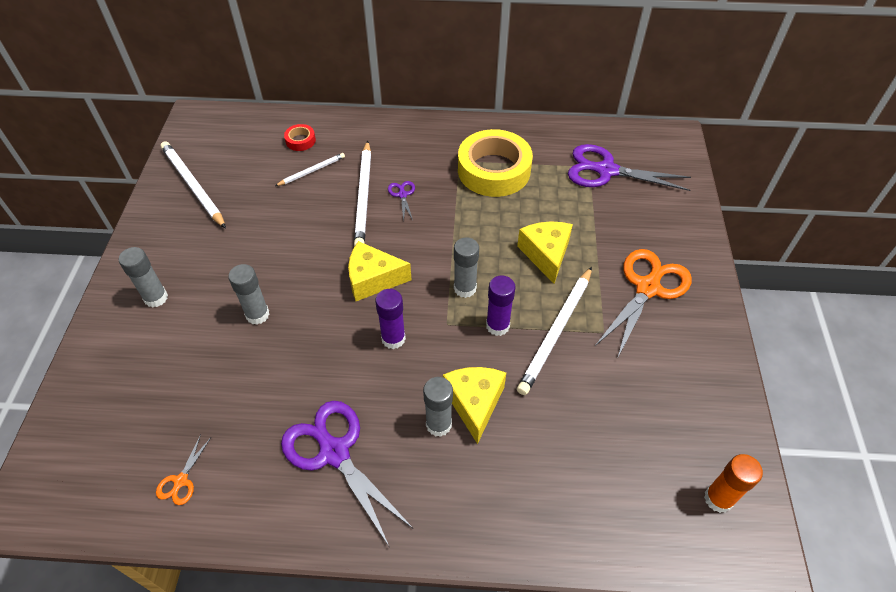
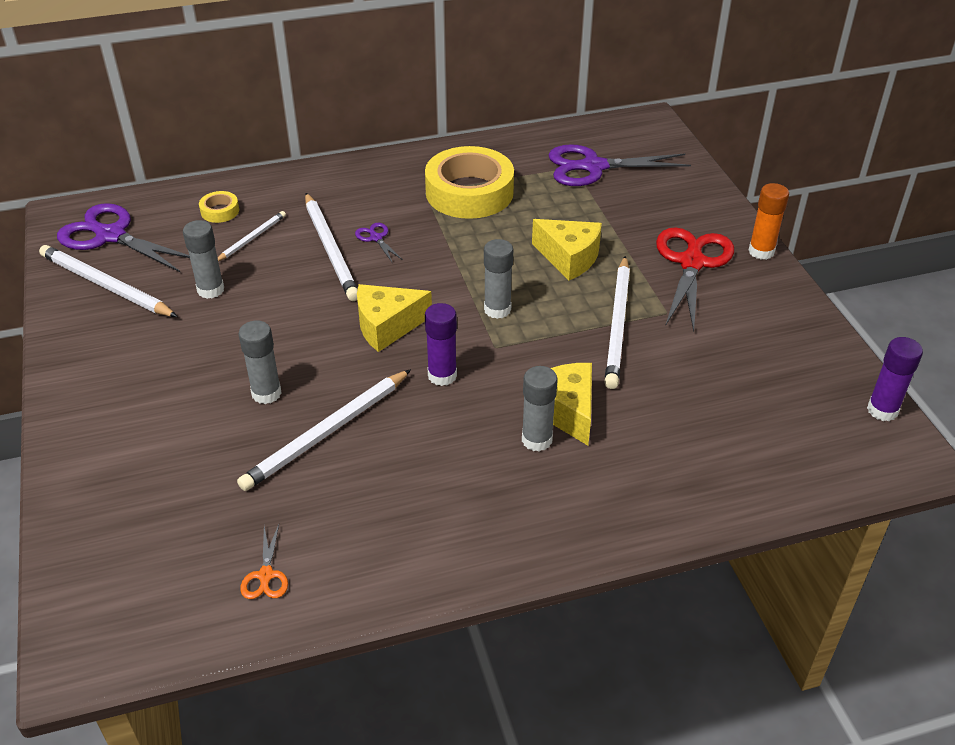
camera: 20 degrees left, 10 degrees down
(156, 298) = (125, 409): grey glue stick -> grey glue stick (210, 290)
(284, 365) = (327, 433): none -> white pencil
(300, 140) = (220, 211): red tape -> yellow tape
(334, 452) = (433, 497): purple scissors -> purple scissors (110, 236)
(497, 326) = (552, 335): purple glue stick -> purple glue stick (882, 410)
(546, 254) = (569, 258): yellow cheese -> yellow cheese turned 150 degrees clockwise
(648, 287) = (691, 262): orange scissors -> red scissors
(718, 499) = (852, 424): orange glue stick -> orange glue stick (761, 251)

